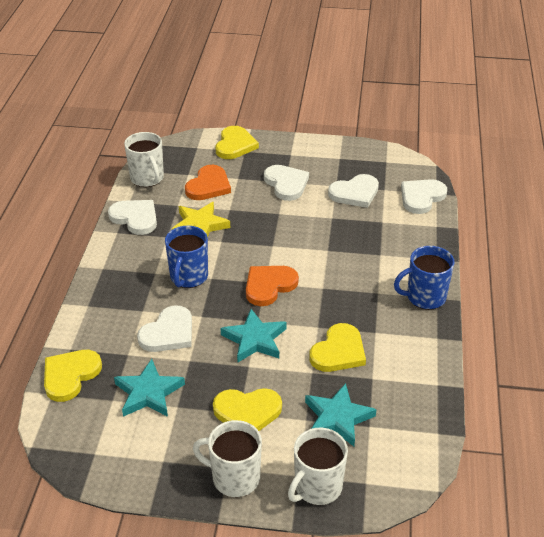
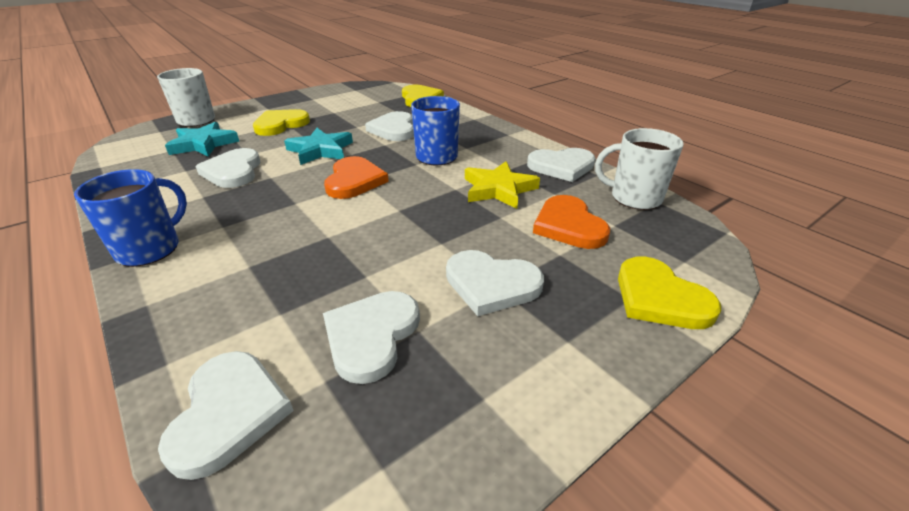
camera: 135 degrees right, 5 degrees down
(148, 393) = (361, 109): turquoise star -> none
(234, 478) = (259, 107): white mug -> none
(338, 351) = (233, 171): yellow heart -> white heart

